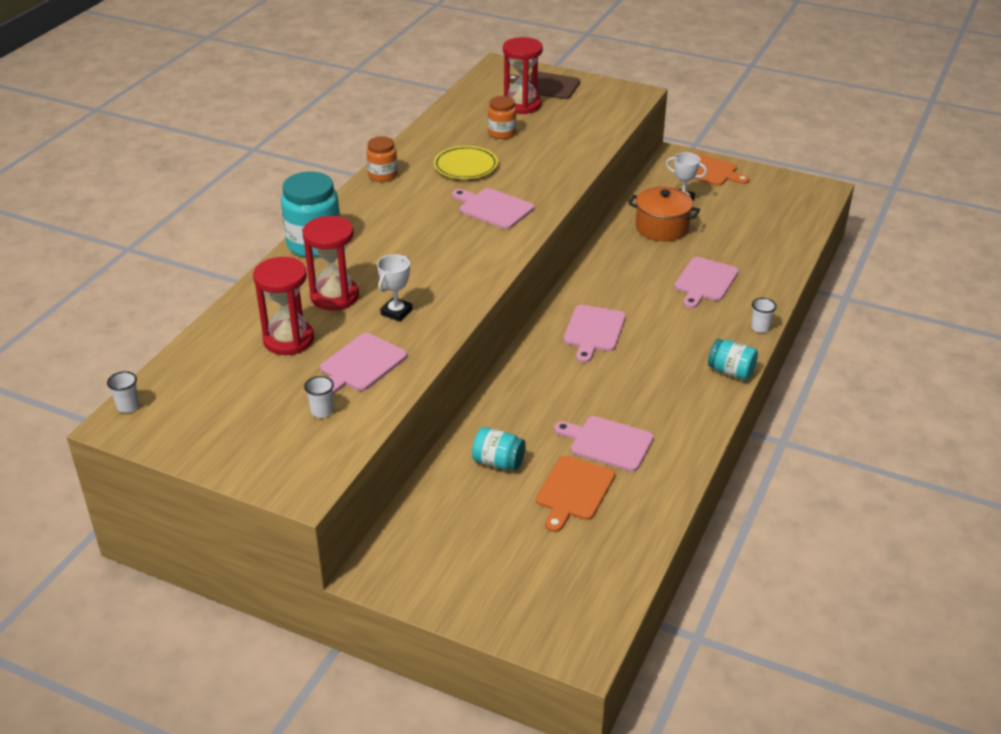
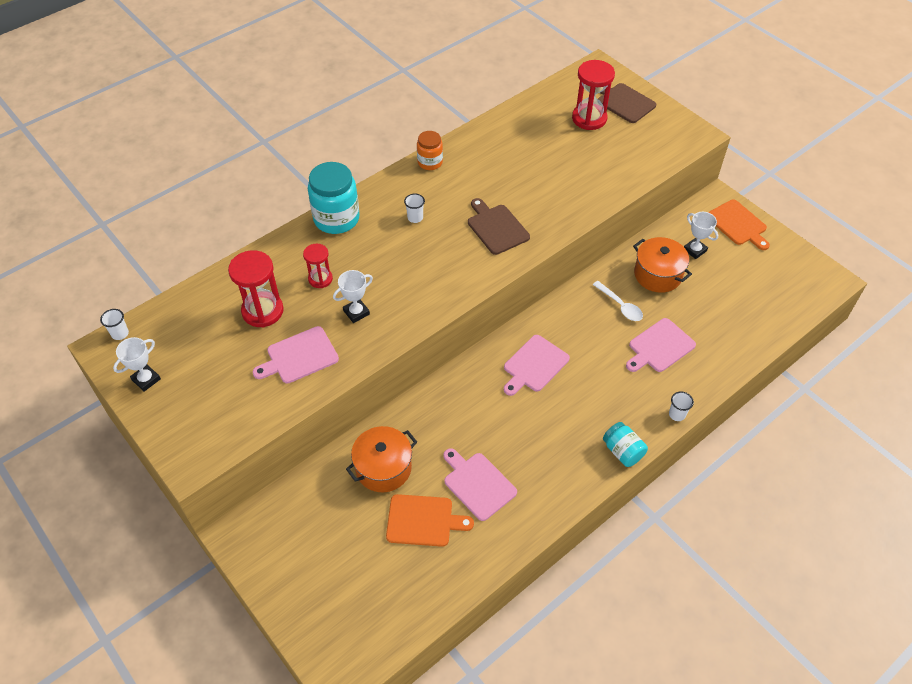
camera: 25 degrees right, 15 degrees up
(193, 436) = (146, 379): none -> white trophy
(322, 411) = (245, 392): white cup -> white cup (415, 218)
(334, 296) = (320, 279): red hourglass -> red hourglass, size x0.60
(465, 166) = (501, 174): yellow plate -> none
(493, 208) = (496, 227): pink cutting board -> brown cutting board
(498, 462) = (383, 468): turquoise jar -> orange pot
(502, 133) = (553, 146): orange jar -> none
(573, 491) = (423, 520): orange cutting board -> orange cutting board turned 135 degrees counterclockwise
(643, 261) = (620, 306): none -> white spoon

